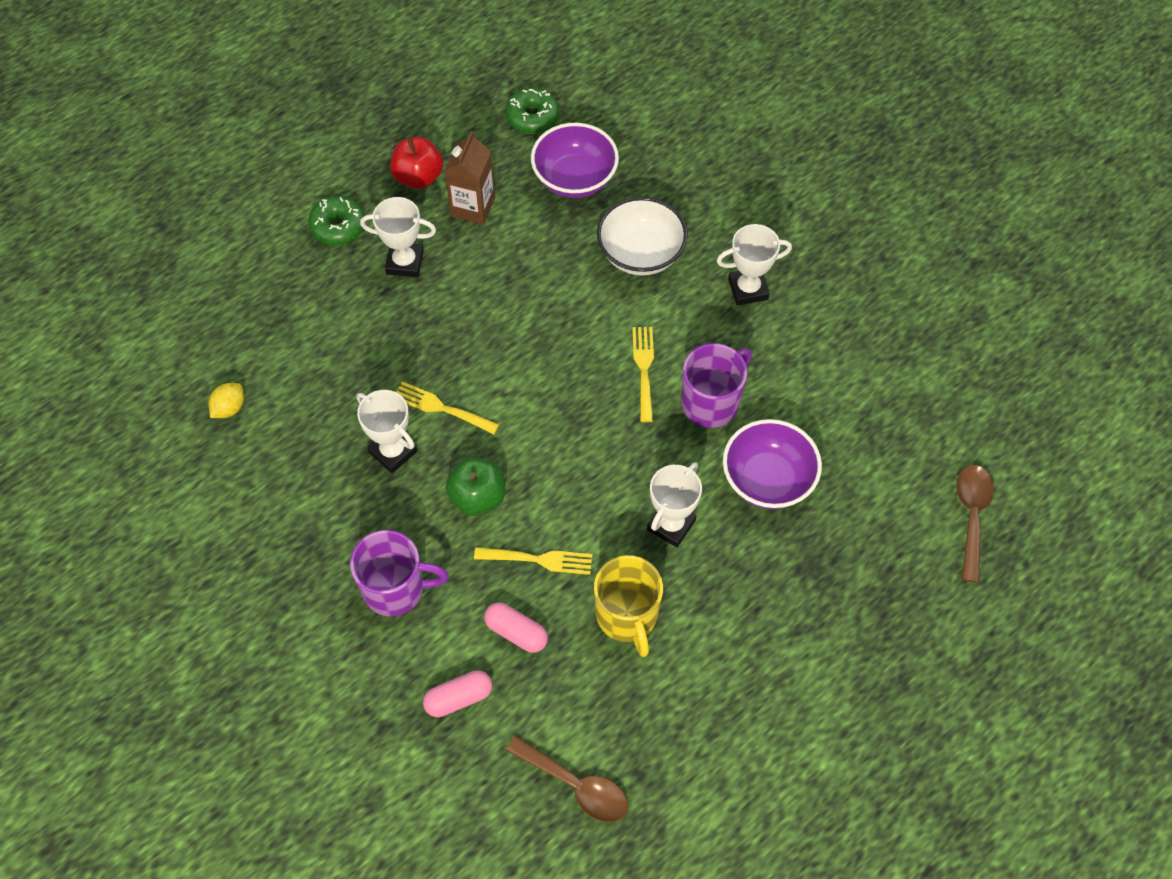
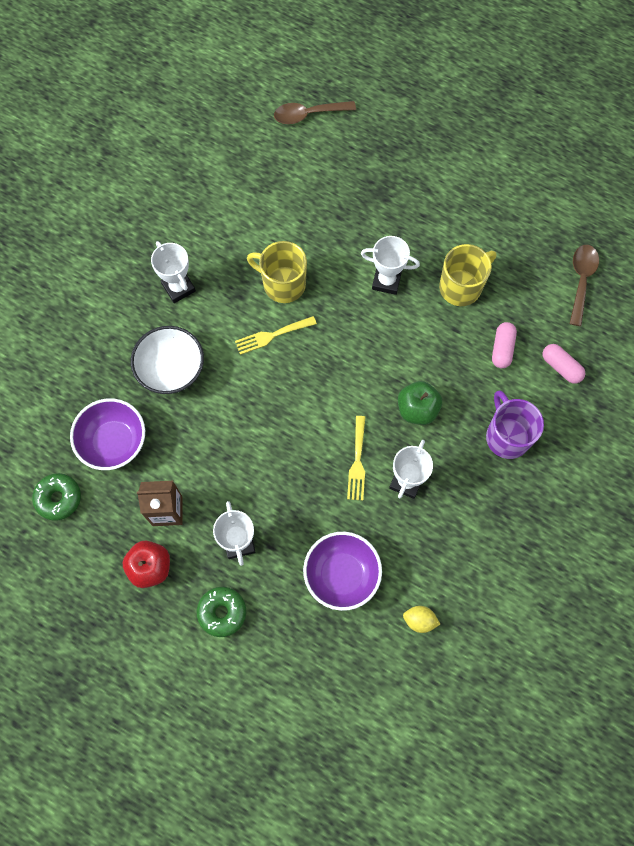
camera: 110 degrees left, 10 degrees up
(539, 560) = (446, 353): yellow fork -> none
(711, 402) = (283, 284): purple mug -> yellow mug
(767, 480) = (329, 233): purple bowl -> purple bowl (341, 575)

